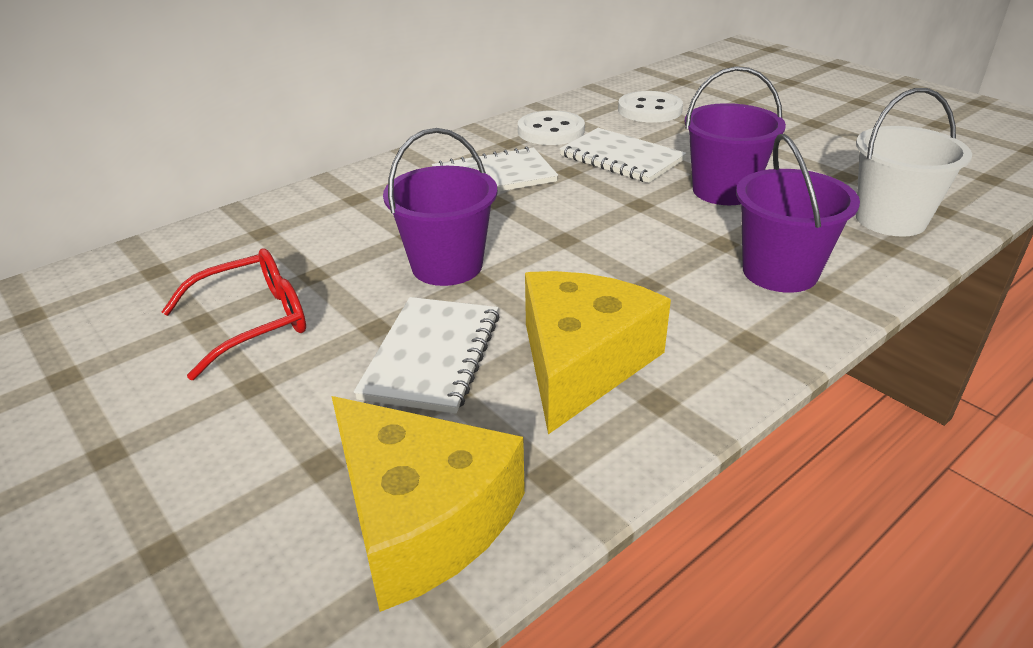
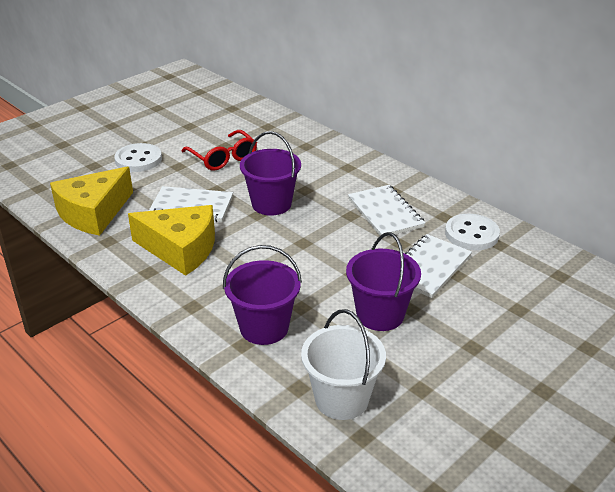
camera: 85 degrees right, 0 degrees up
(649, 110) = (537, 286): white button -> white button (138, 159)

